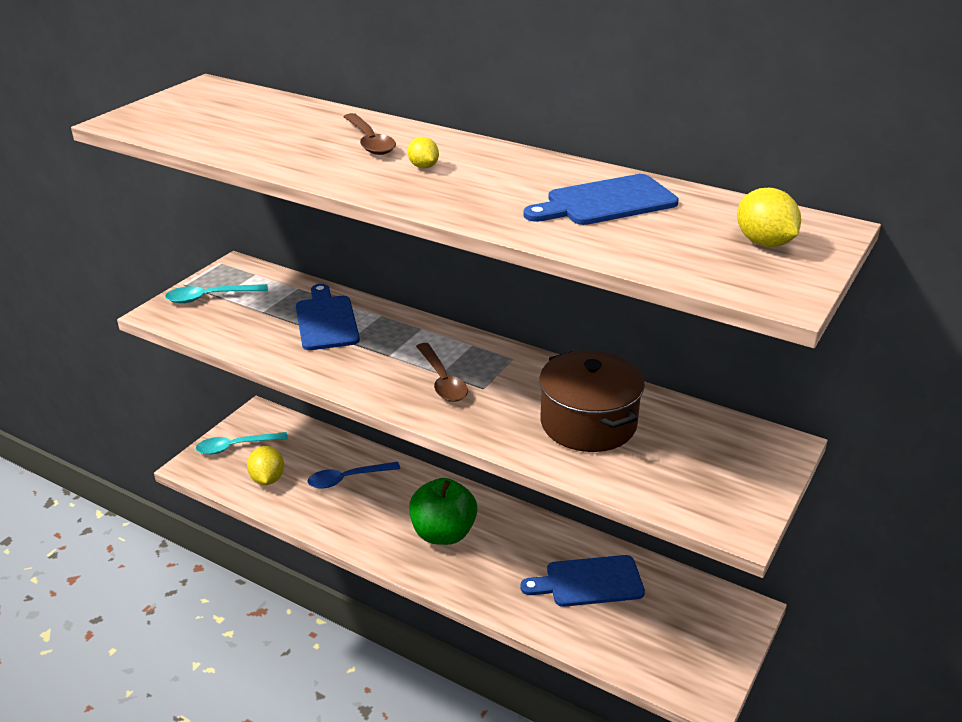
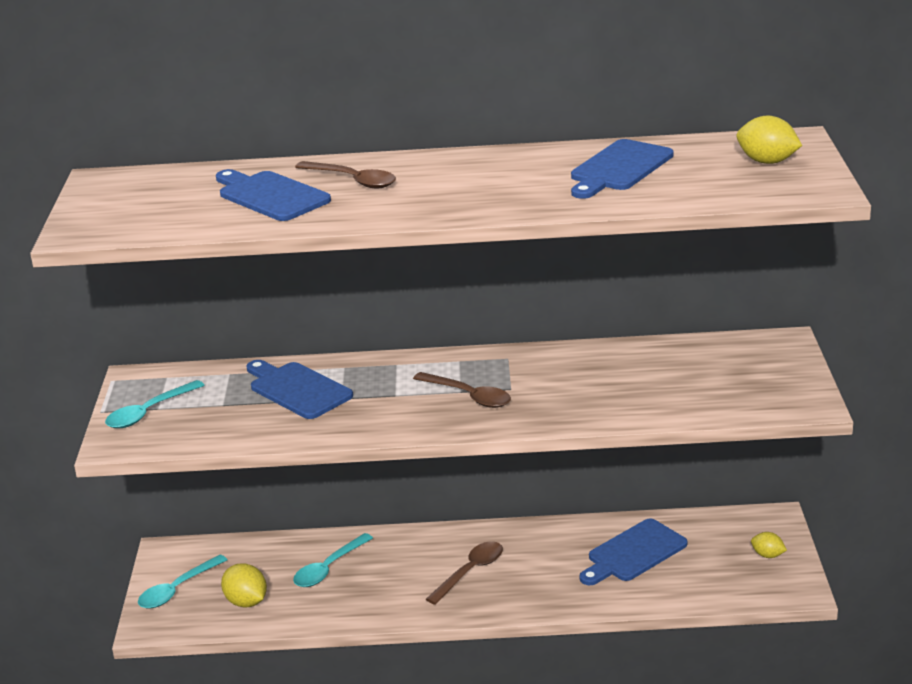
camera: 30 degrees left, 5 degrees down
(291, 135) = (270, 195): none -> blue cutting board
(347, 479) = (329, 568): blue spoon -> turquoise spoon
(423, 167) = (434, 186): yellow lemon -> yellow lemon (767, 555)
(443, 533) = (470, 572): green apple -> brown spoon
(588, 423) = (626, 381): brown pot -> none

